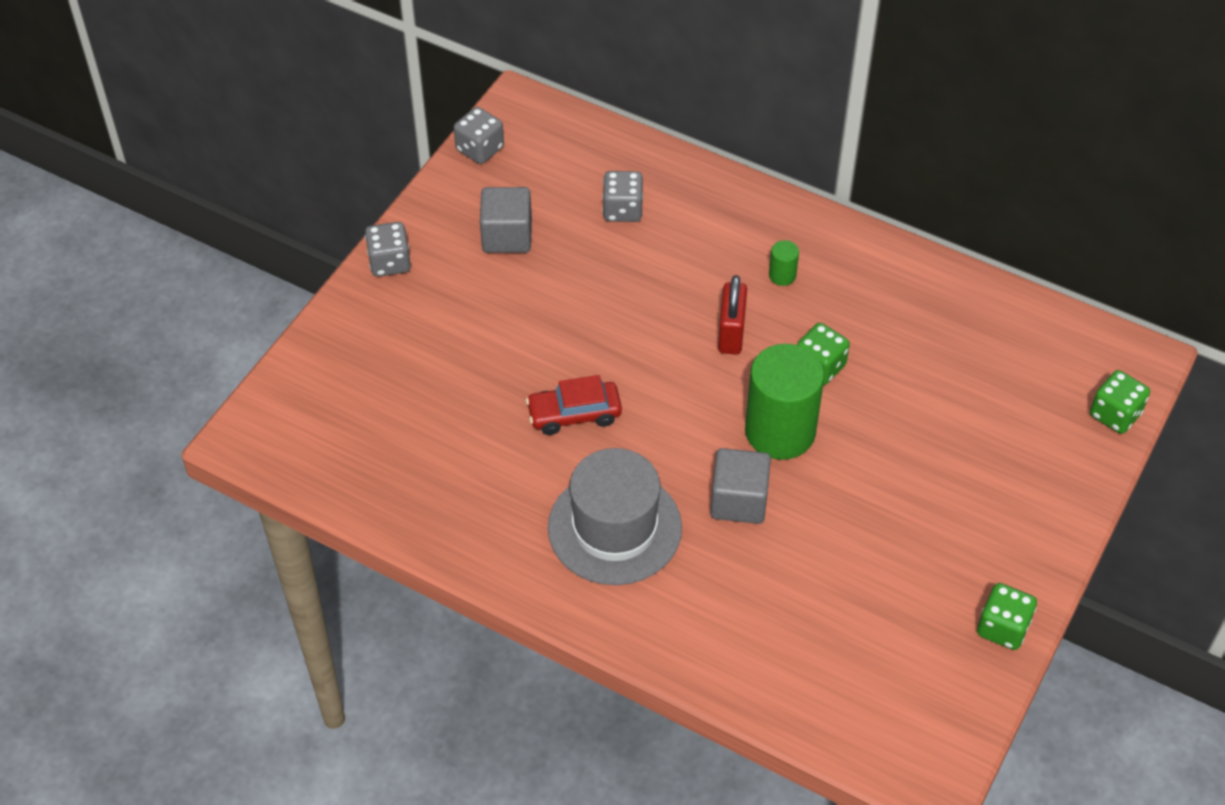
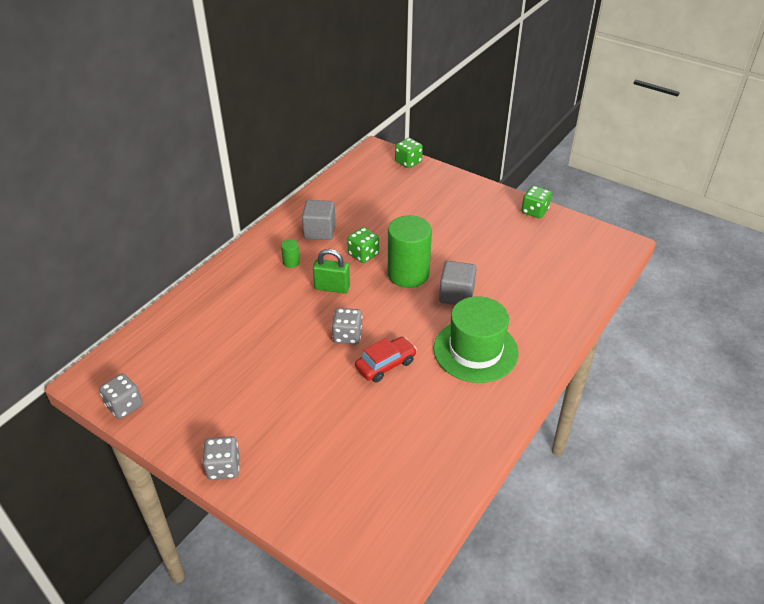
camera: 85 degrees left, 10 degrees down
(507, 236) = (218, 393): grey cube -> grey cube (319, 231)
(574, 414) = (385, 364): red car -> red car turned 120 degrees counterclockwise
(615, 527) = (475, 350): grey hat -> green hat
(622, 210) = (214, 329): grey dice -> grey dice (347, 336)
(731, 334) = (332, 287): red padlock -> green padlock

